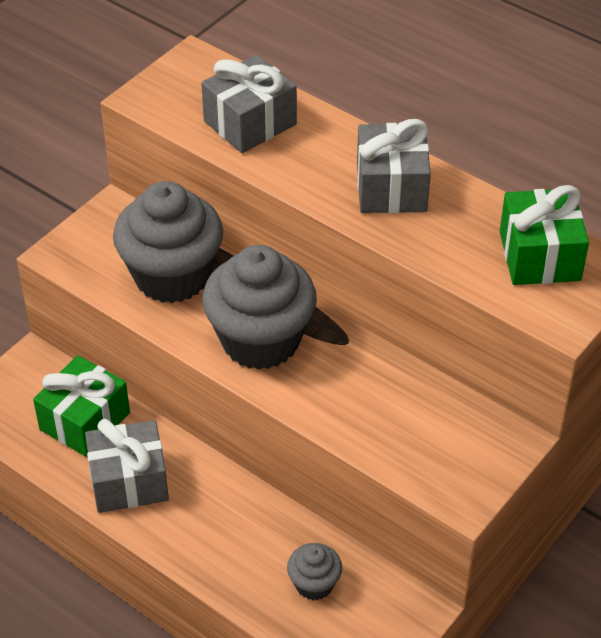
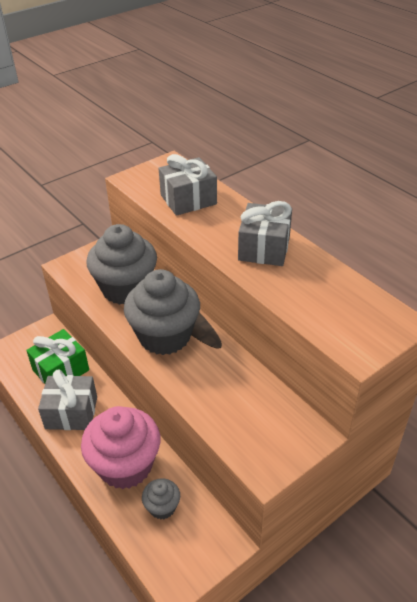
camera: 15 degrees right, 5 degrees down
(241, 540) = (125, 466): none -> pink cupcake
(539, 256) = (353, 306): green gift -> none

